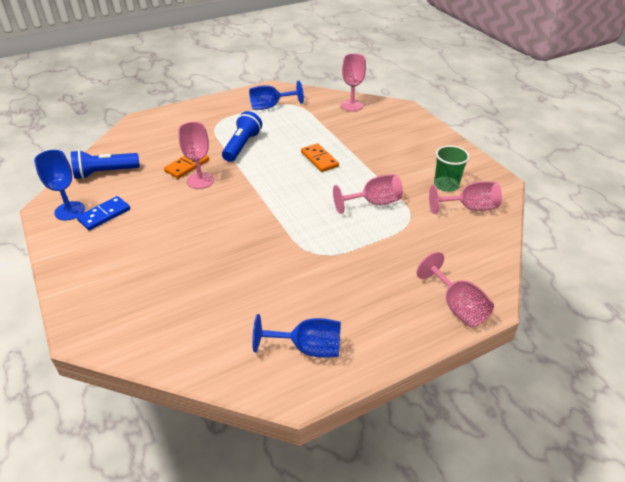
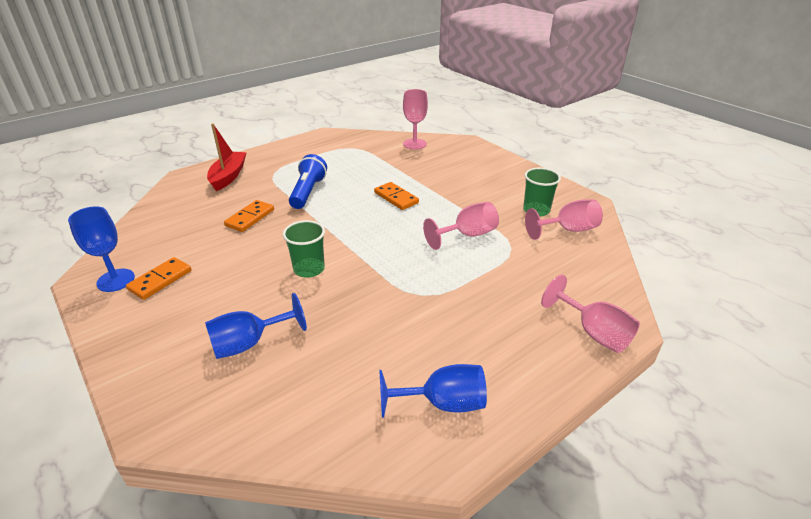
camera: 10 degrees left, 5 degrees down
(104, 215) = (160, 280): blue domino -> orange domino
(105, 173) = (153, 234): blue flashlight -> none
(176, 123) = (228, 176): none -> red boat
(200, 180) = (269, 231): pink goblet -> none
(226, 219) = (309, 269): none -> green cup
(270, 106) = (329, 151): blue goblet -> blue goblet (249, 343)

